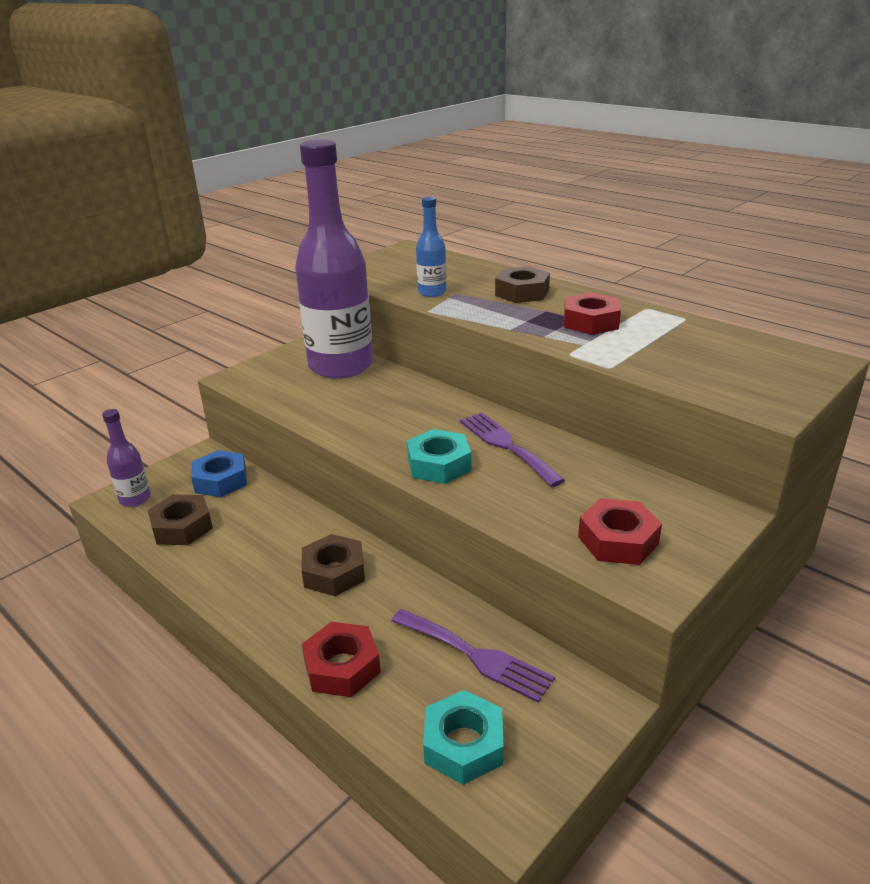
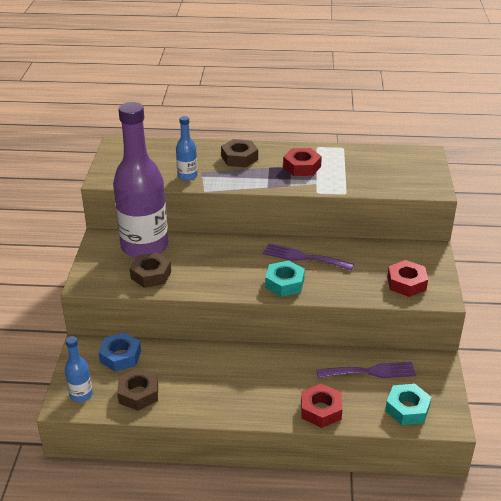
camera: 40 degrees left, 5 degrees up
(135, 499) = (81, 394): purple bottle -> blue bottle
(334, 572) = (259, 371): brown nut -> brown nut (151, 275)

